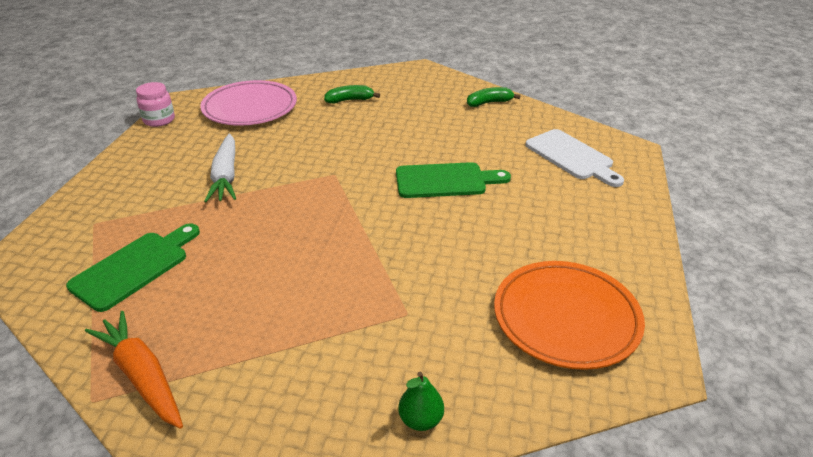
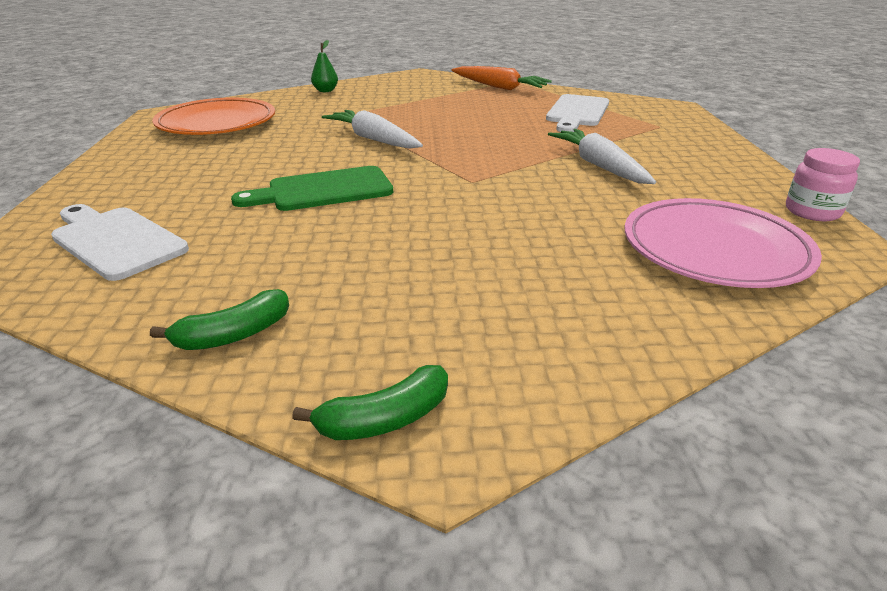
camera: 165 degrees right, 5 degrees down
(135, 267) = (577, 112): green cutting board -> white cutting board
(350, 100) = (552, 294): green banana -> green banana (385, 419)
(388, 247) = (373, 139): none -> white carrot

